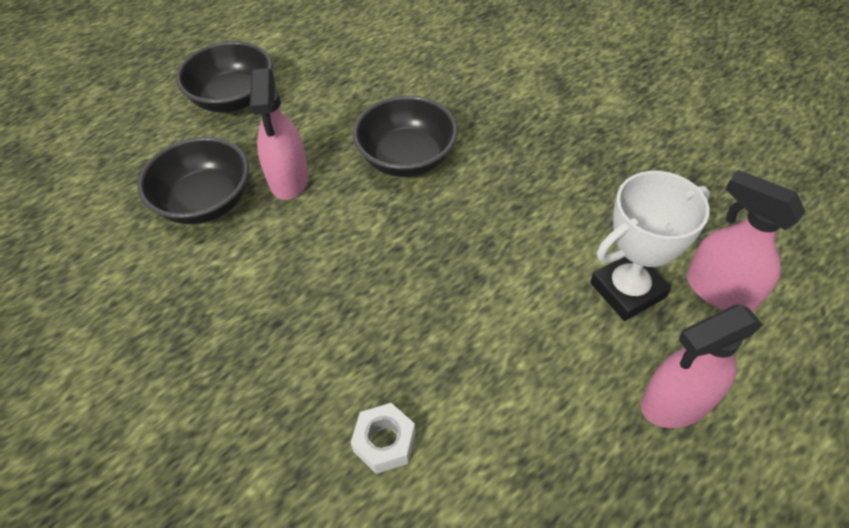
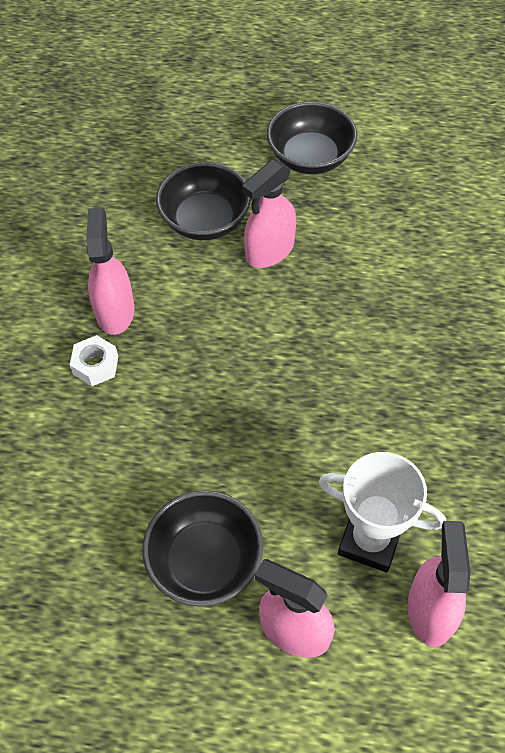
camera: 50 degrees right, 5 degrees up
(216, 332) = (115, 311): none -> pink spray bottle
(384, 442) = (117, 463): white nut -> white nut (95, 365)
(407, 158) = (360, 307): black bowl -> black bowl (205, 561)

